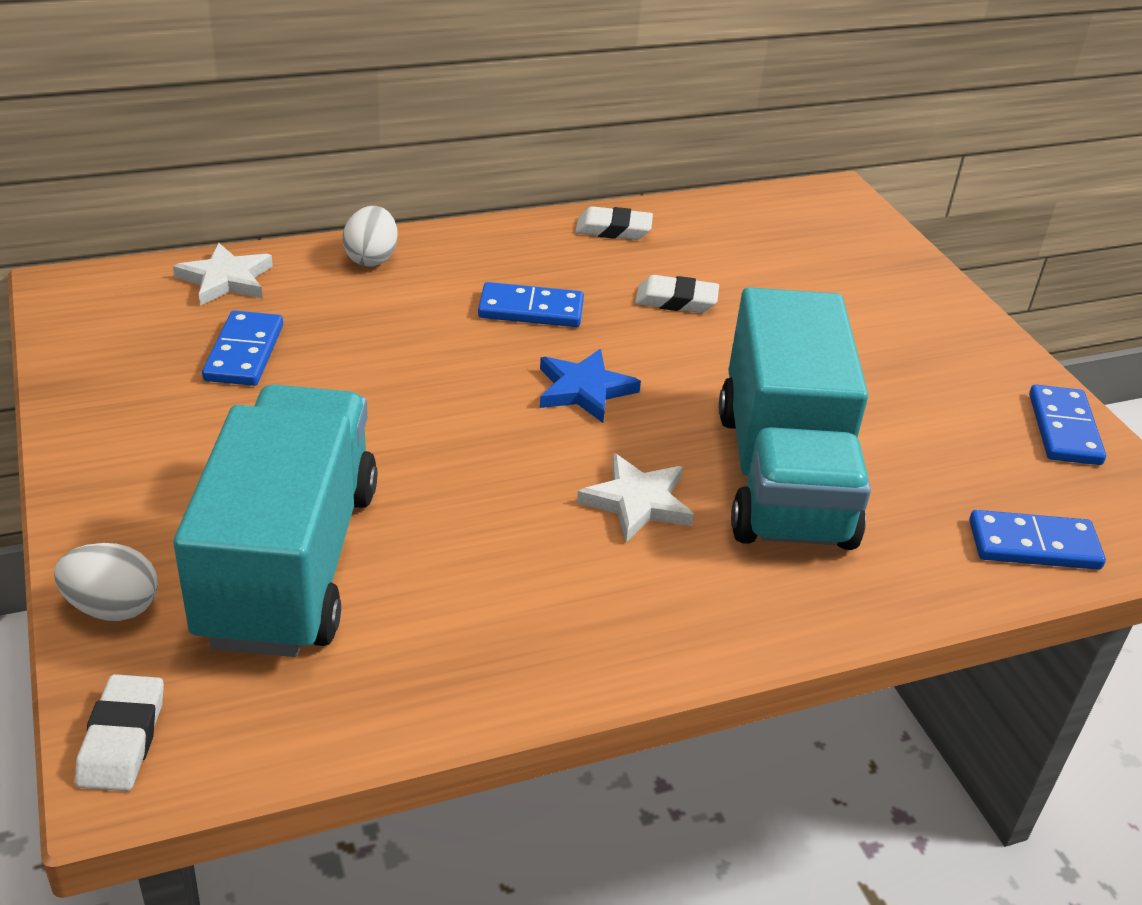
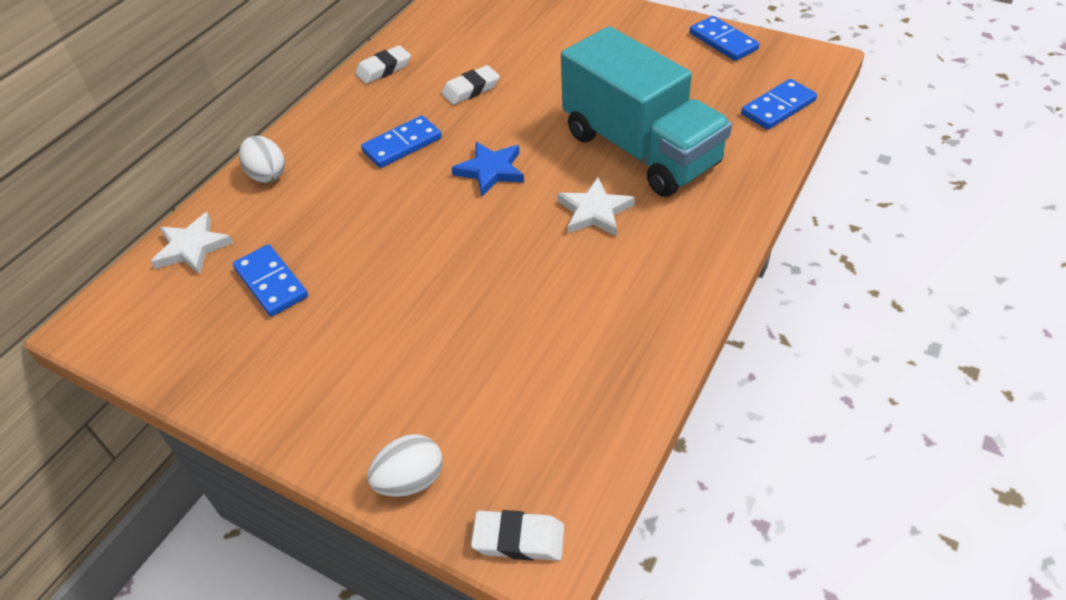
camera: 35 degrees left, 10 degrees up
(122, 739) = (518, 539): white eraser -> white eraser turned 45 degrees counterclockwise
(290, 563) = (471, 377): turquoise truck -> none

